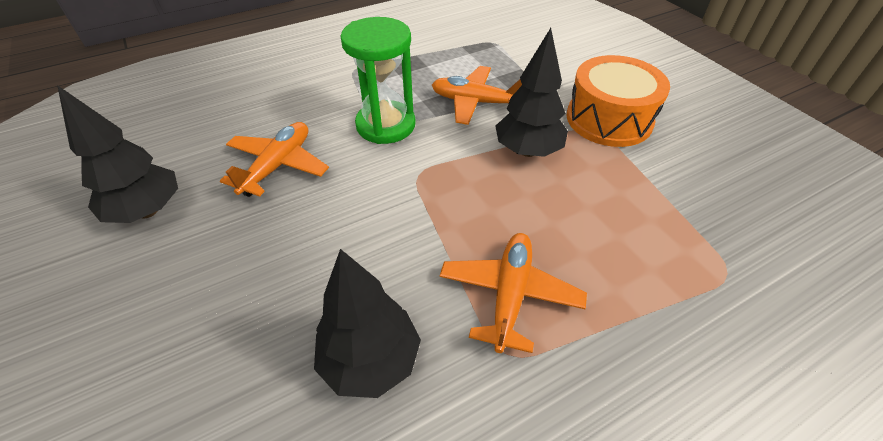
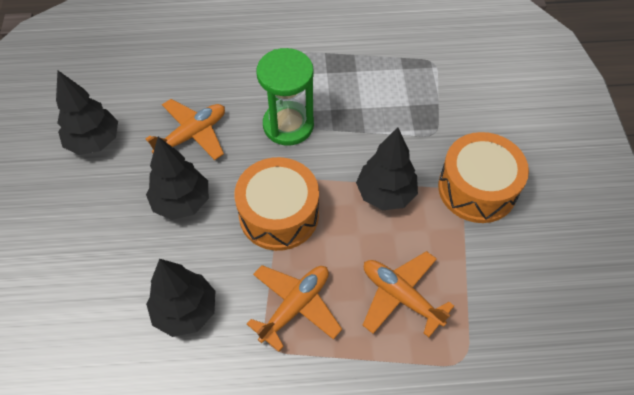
camera: 25 degrees right, 10 degrees up
(299, 236) = (181, 202): none -> black tree
(427, 207) = (279, 214): none -> orange drum
(475, 102) = (373, 128): orange plane -> orange plane (401, 296)

